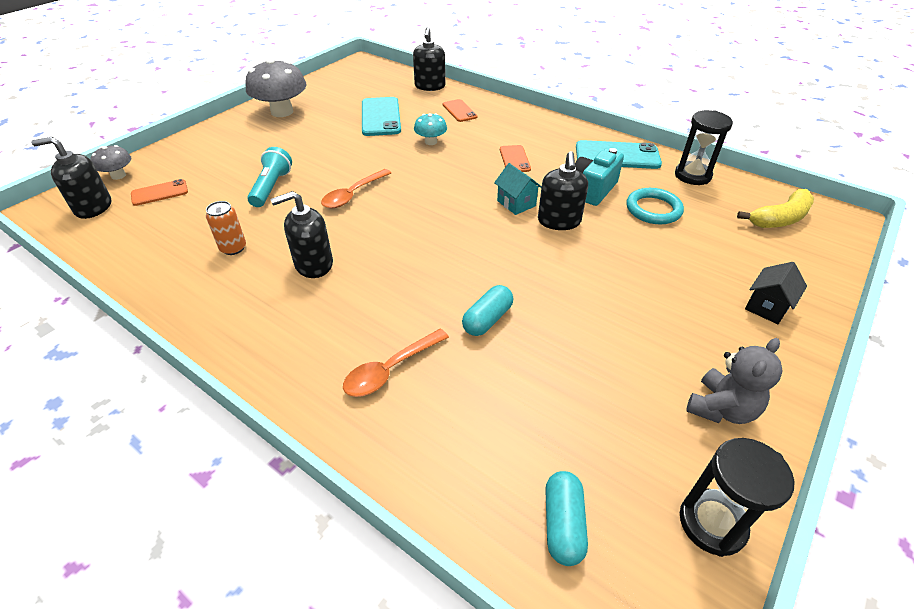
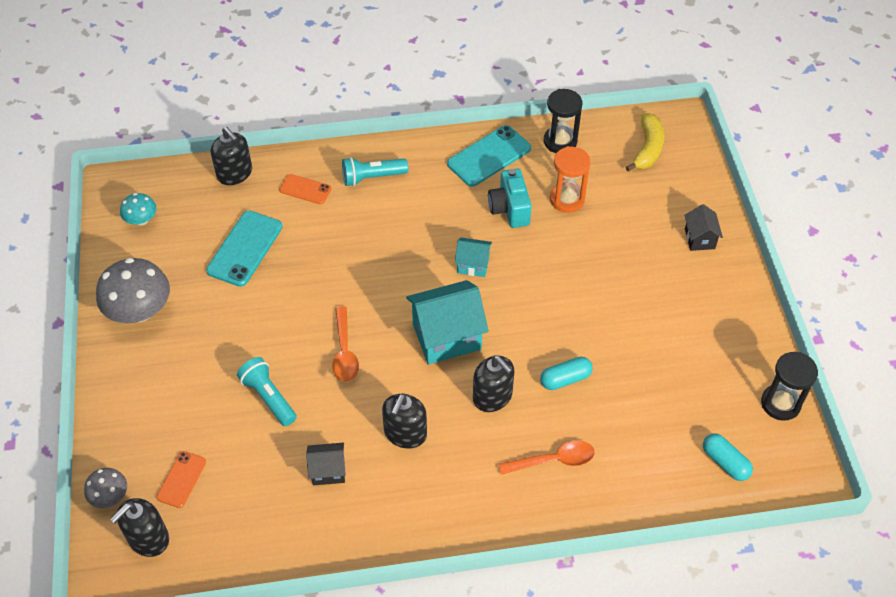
camera: 45 degrees left, 10 degrees up
(233, 248) = (328, 471): orange can -> black house
(380, 117) = (245, 248): turquoise phone -> turquoise phone turned 75 degrees clockwise
(390, 370) = (553, 460): orange spoon -> orange spoon turned 105 degrees counterclockwise
(431, 142) = (329, 247): turquoise mushroom -> turquoise mushroom (141, 220)
(433, 230) = (446, 337): none -> turquoise house
(487, 319) = (565, 379): turquoise capsule -> turquoise capsule turned 75 degrees clockwise
(512, 126) = (372, 177): none -> turquoise flashlight
(514, 159) = (419, 217): orange phone -> none
(559, 221) = (519, 260): black soap dispenser -> black soap dispenser (492, 396)
(653, 209) = (567, 199): turquoise ring -> orange hourglass
(721, 408) = (734, 334): grey teddy bear -> none

